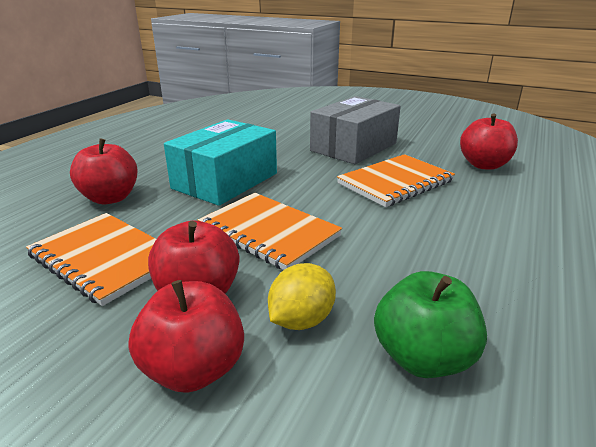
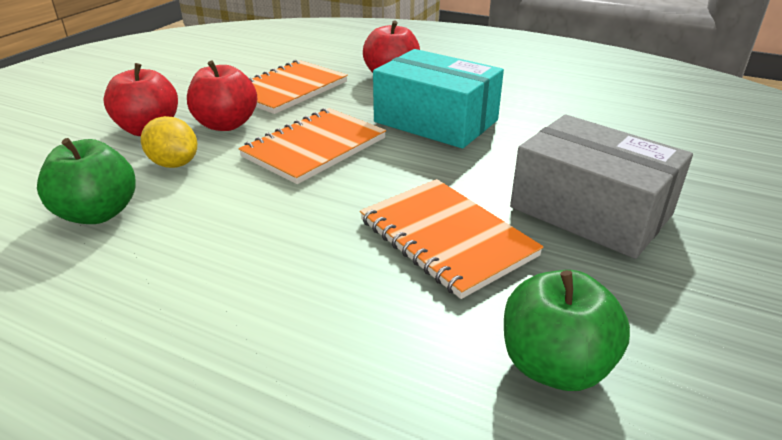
camera: 90 degrees right, 5 degrees up
(484, 165) = (554, 365): red apple -> green apple

